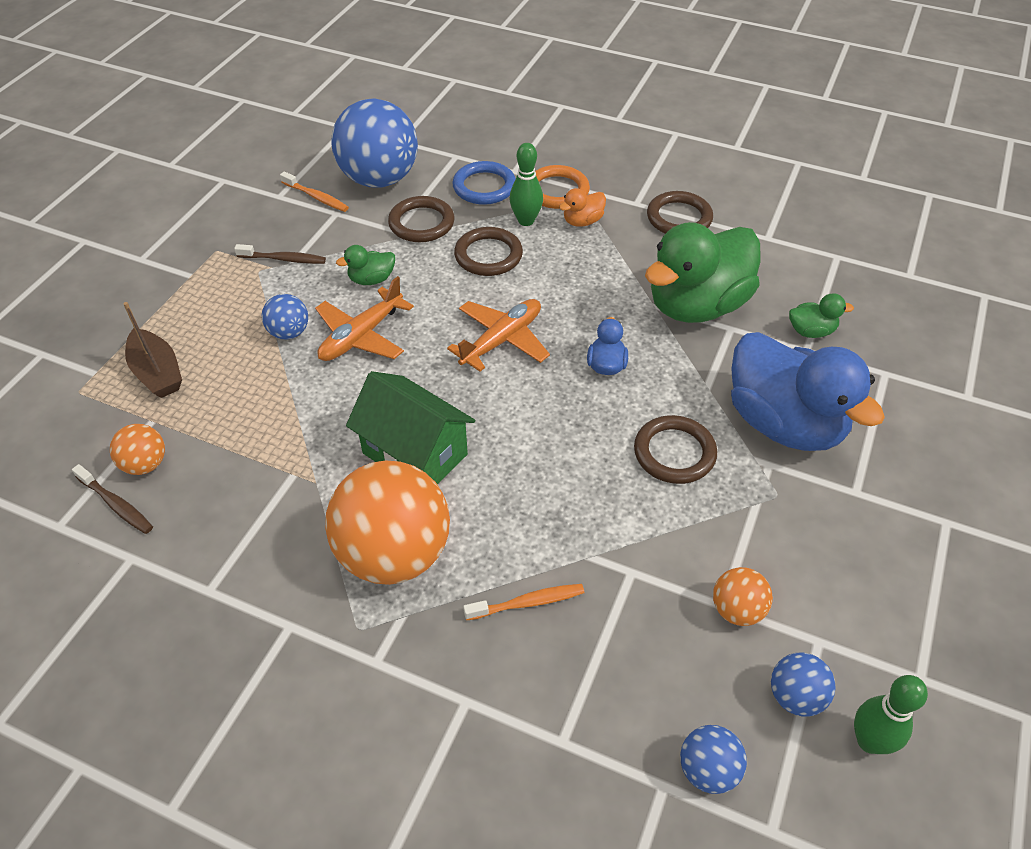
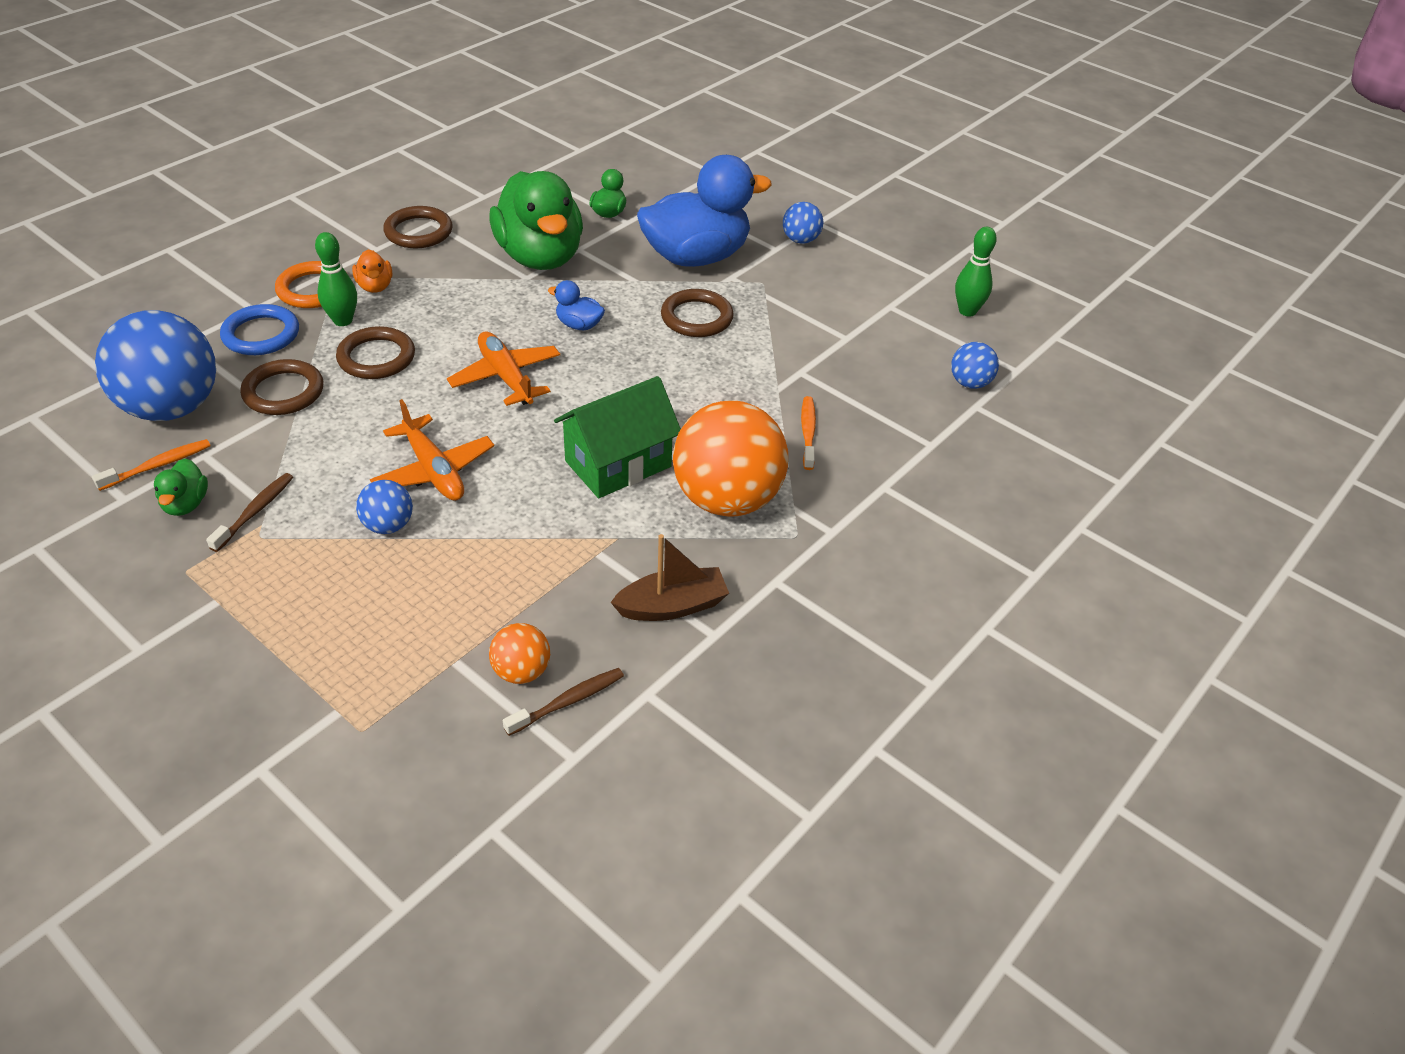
camera: 75 degrees left, 5 degrees down
(157, 373) = (378, 649): brown boat -> brown boat (672, 606)
(371, 279) = (349, 447): green duck -> green duck (186, 504)
(737, 610) = (853, 332): orange ball -> none
(795, 696) = (928, 329): blue ball -> blue ball (800, 240)

